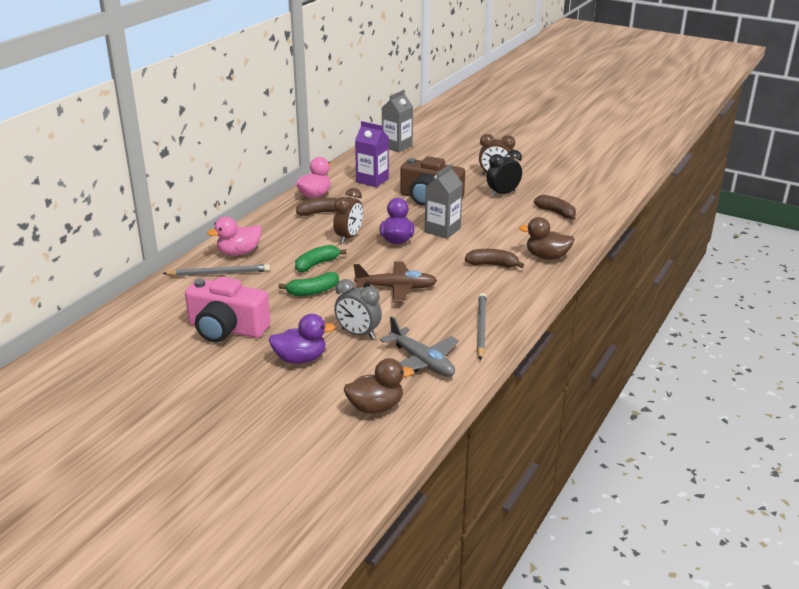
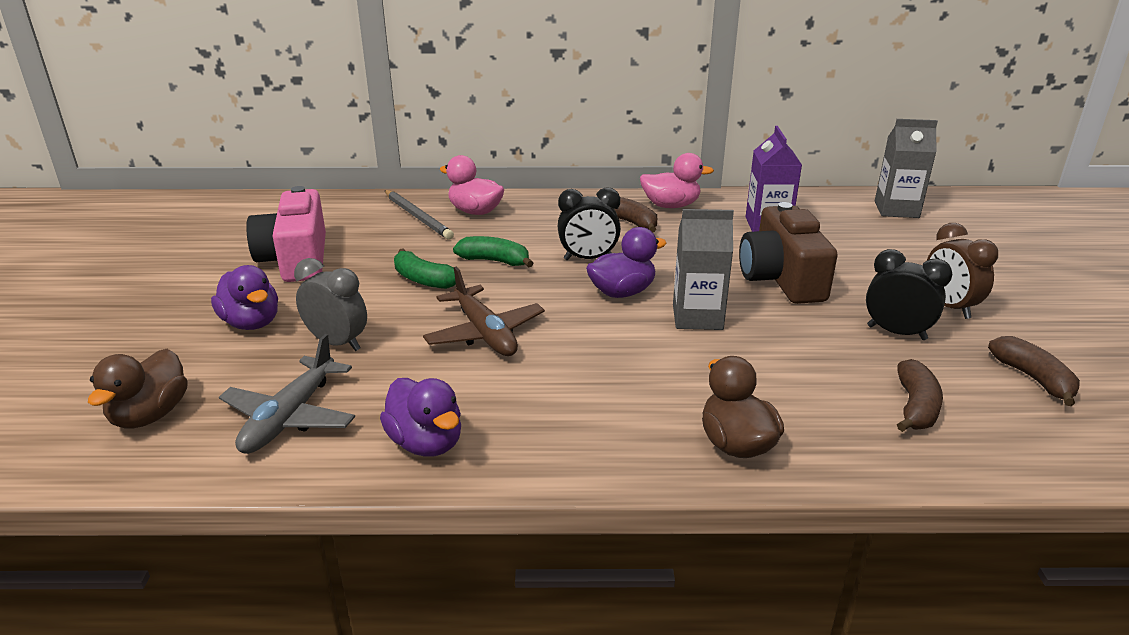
camera: 60 degrees right, 0 degrees up
(349, 237) = (588, 259): brown clock -> black clock
(358, 334) = (337, 343): grey clock -> grey clock turned 120 degrees clockwise
(375, 407) = (150, 415): brown duck -> brown duck turned 60 degrees clockwise
(481, 327) = (426, 443): grey pencil -> purple duck
(492, 265) = (641, 394): brown banana -> brown banana (1033, 378)

